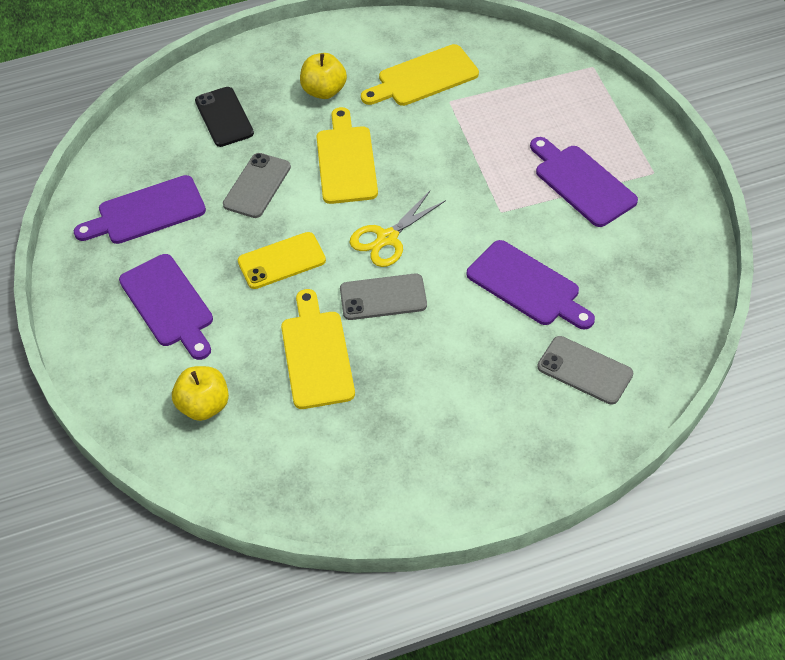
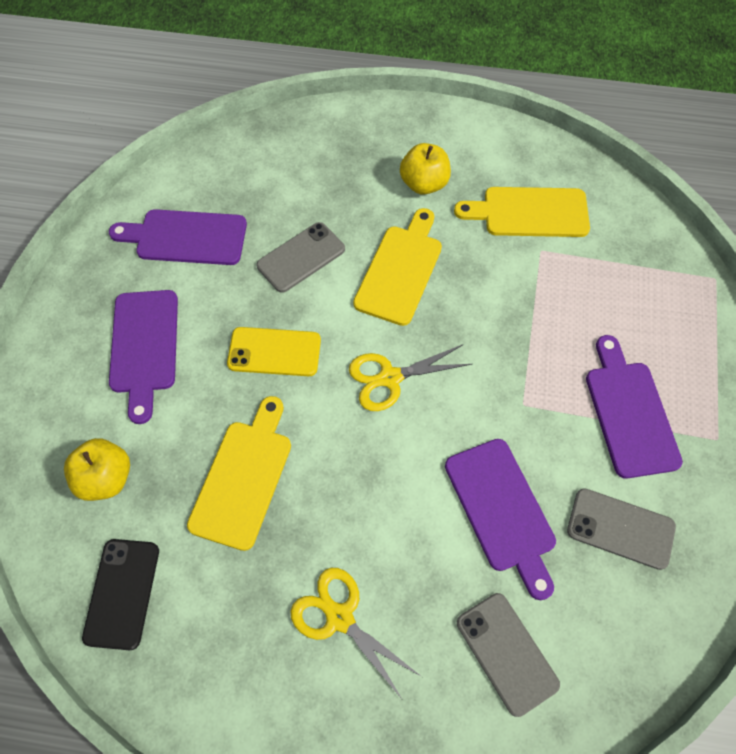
camera: 25 degrees right, 10 degrees up
(224, 117) = (315, 170): black phone -> black phone (122, 593)
(383, 297) = (346, 445): grey phone -> grey phone (620, 528)
(451, 406) = (339, 617): none -> yellow scissors

